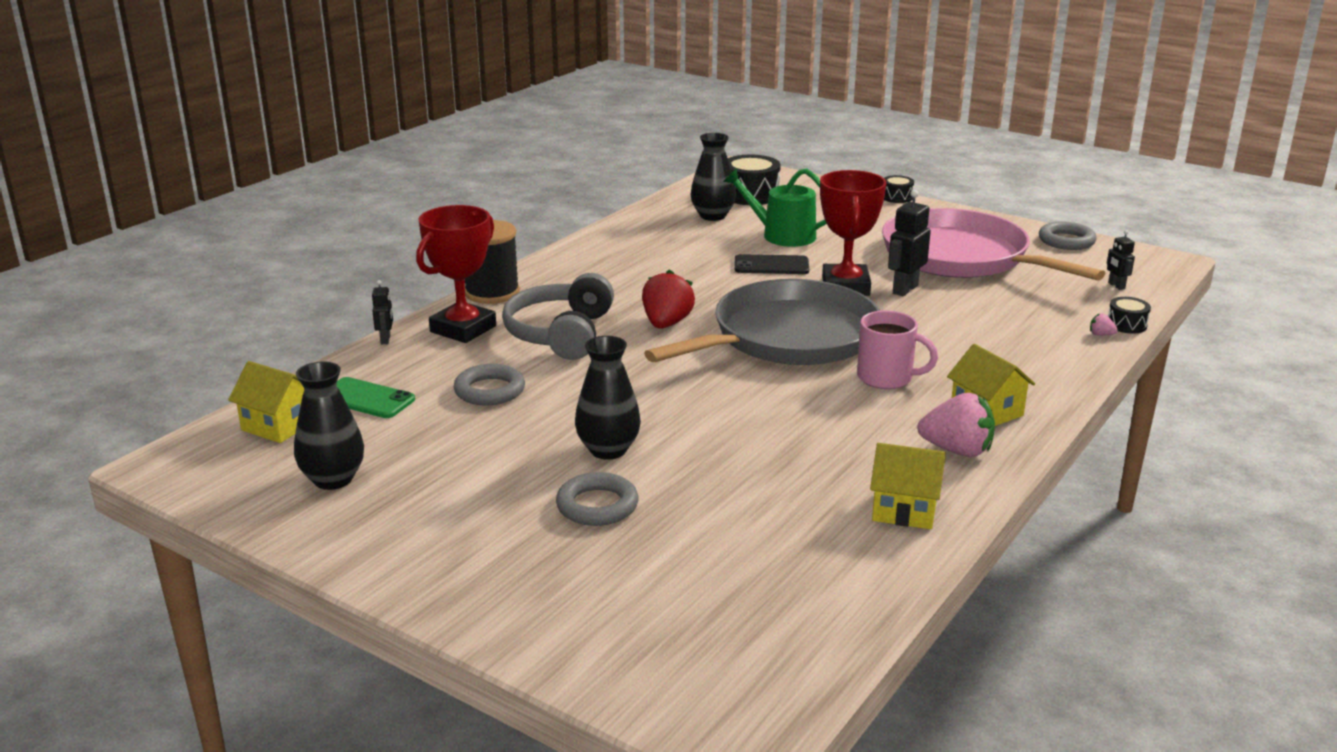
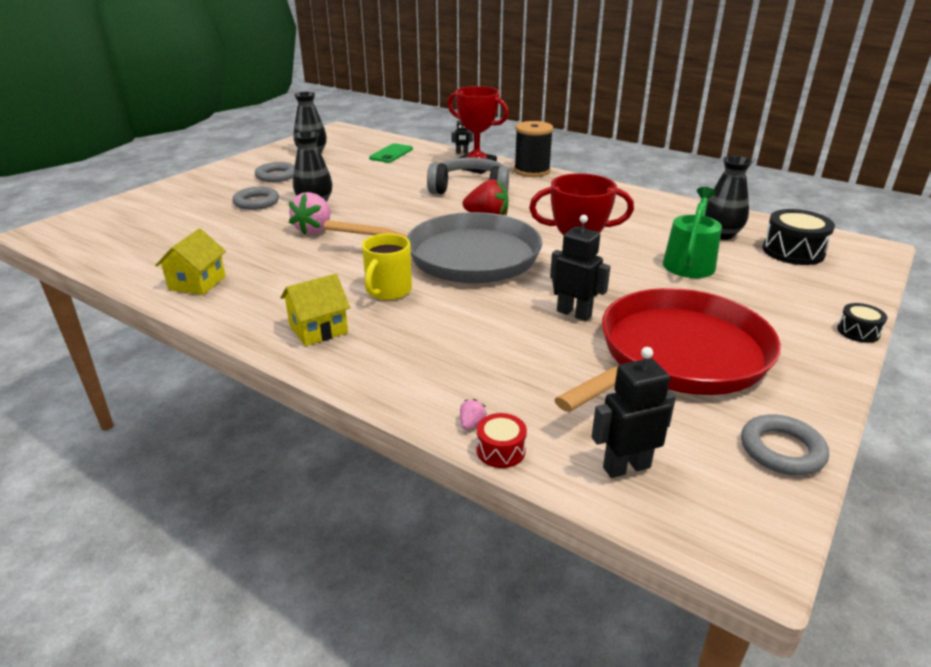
camera: 90 degrees right, 5 degrees up
(279, 425) = (368, 142): yellow house -> none
(489, 391) = (394, 176): grey ring -> grey ring (276, 176)
(771, 265) = (611, 255): black phone -> none
(788, 337) = (464, 257): grey pan -> grey pan turned 45 degrees counterclockwise
(886, 378) = (388, 291): pink mug -> yellow mug
(957, 450) = (262, 309): pink strawberry -> pink strawberry (314, 230)
(961, 257) = (677, 356): pink pan -> red pan
(1116, 286) = (626, 467): black robot -> black robot, size x1.75
(1126, 325) = (500, 450): black drum -> red drum

